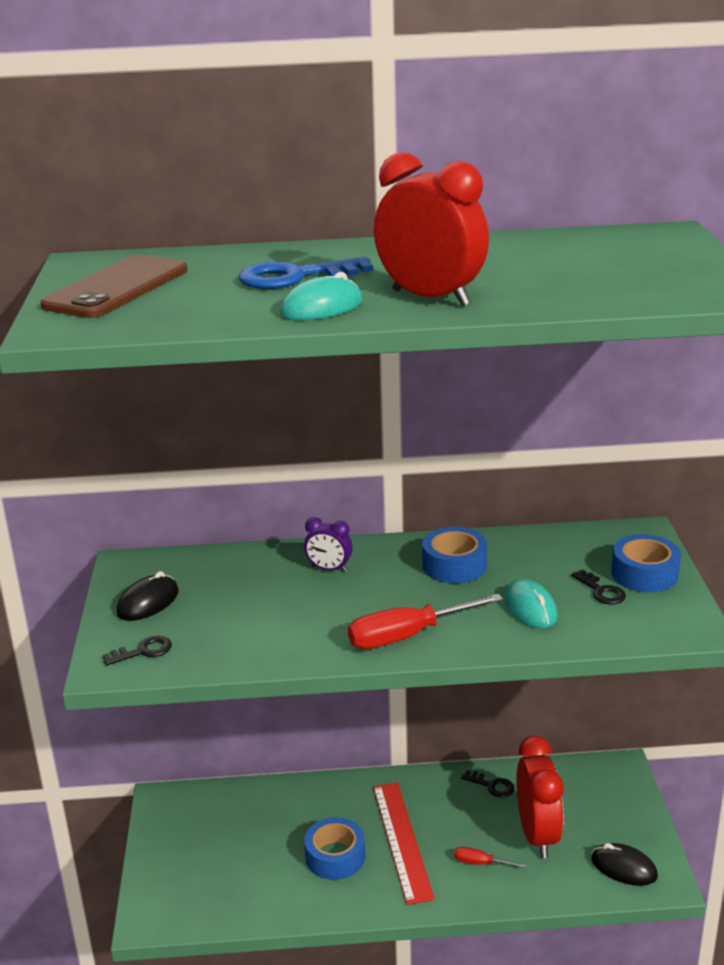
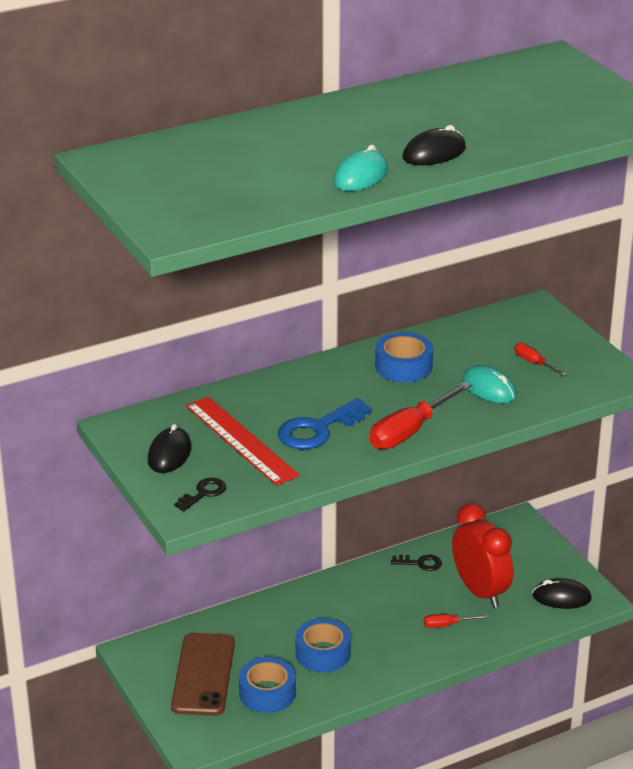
camera: 25 degrees left, 5 degrees up
(117, 288) = (169, 182): brown phone -> brown phone (203, 675)
(295, 277) = (305, 148): blue key -> blue key (318, 429)
(329, 569) = (301, 392): purple clock -> none
(401, 840) = (371, 626): red ruler -> red ruler (241, 440)
(431, 298) = (434, 153): red clock -> black mouse
(601, 591) = (534, 363): black key -> red screwdriver
(644, 574) = (557, 341): blue tape -> blue tape (267, 693)

